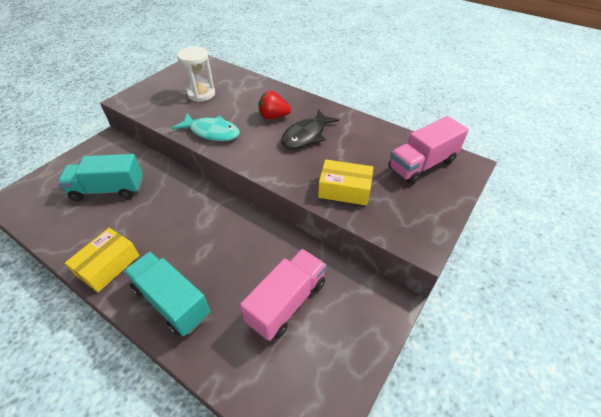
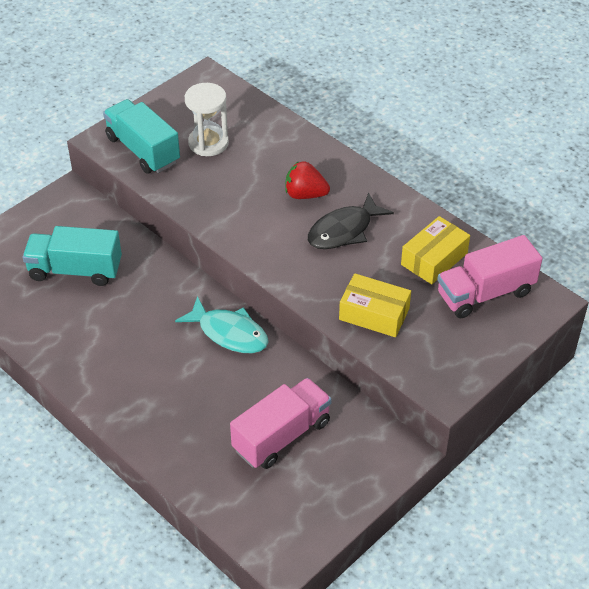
camera: 10 degrees right, 0 degrees up
(108, 265) = (80, 366): yellow box -> yellow box (434, 259)
(172, 301) = (153, 416): turquoise truck -> turquoise truck (143, 150)
(211, 132) = (218, 209): turquoise fish -> turquoise fish (229, 333)

